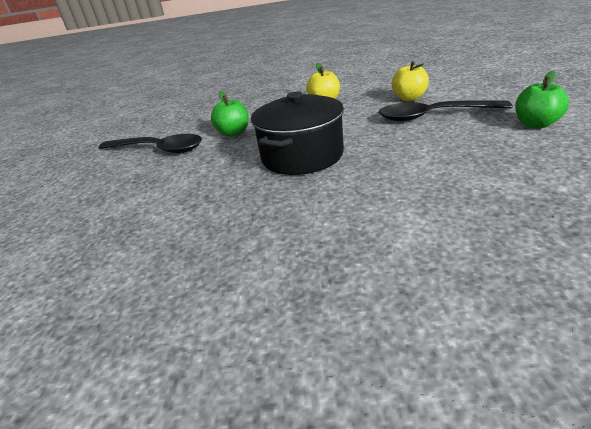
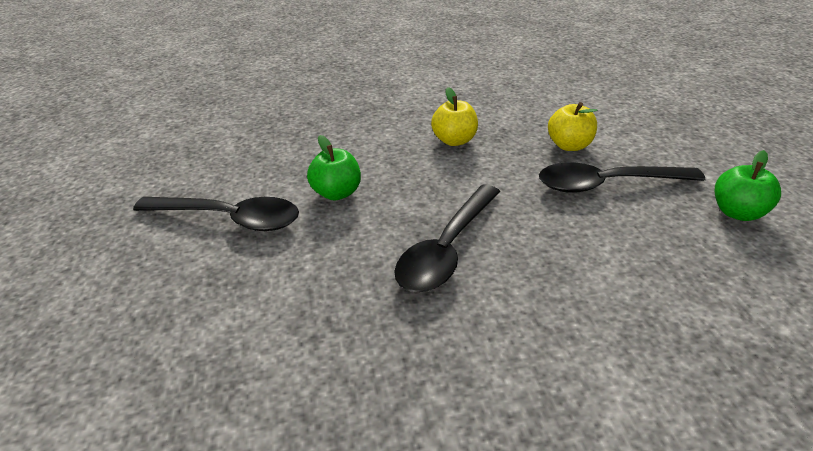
camera: 10 degrees left, 5 degrees up
(302, 156) = (447, 248): black pot -> black spoon

